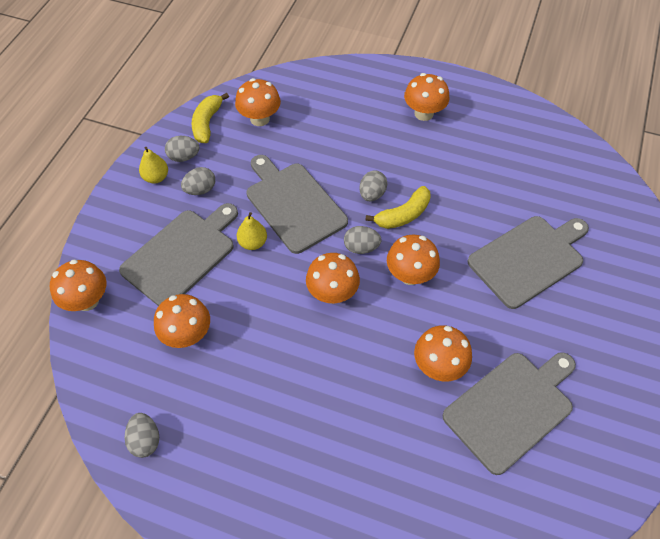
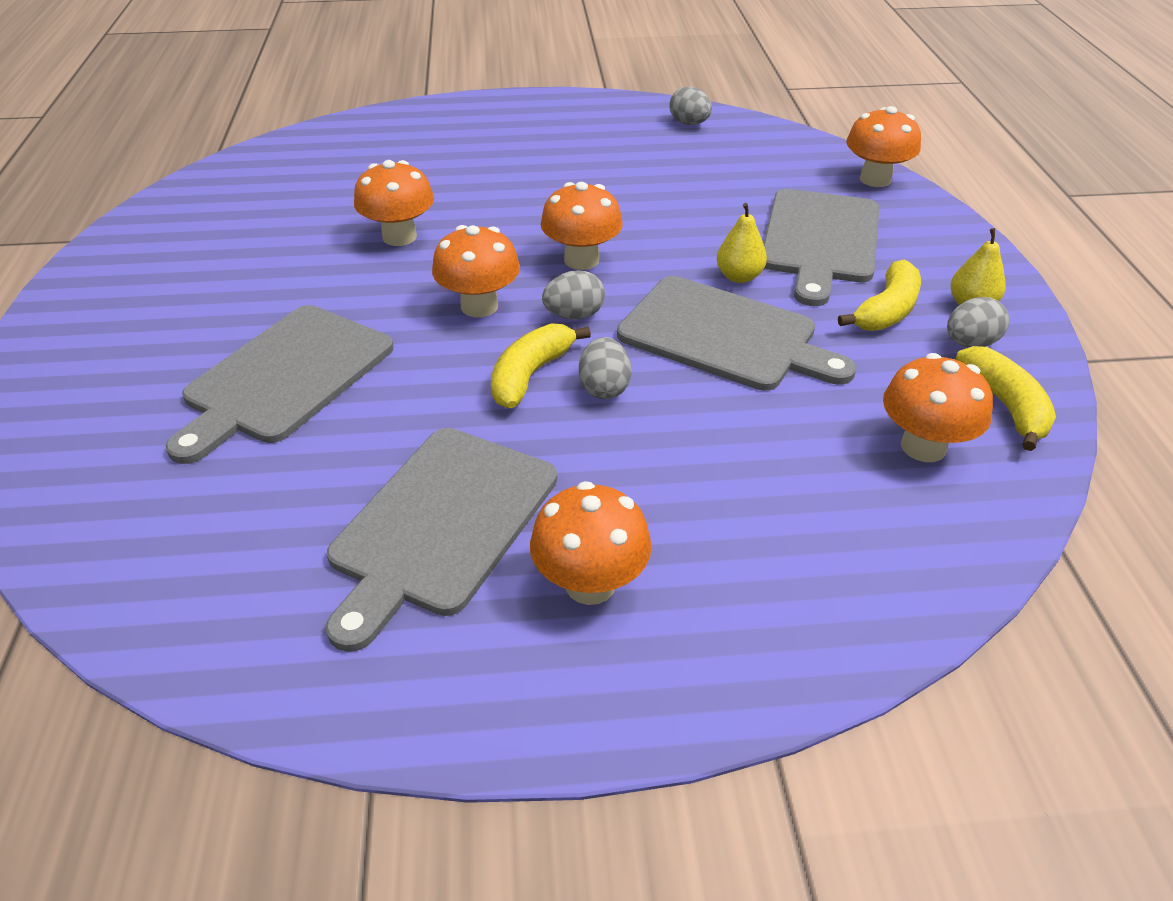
camera: 155 degrees right, 15 degrees down
(187, 335) = (728, 185): orange mushroom -> none
(200, 190) = (886, 311): grey egg -> yellow banana
(511, 408) = (294, 228): grey cutting board -> grey cutting board (441, 525)

